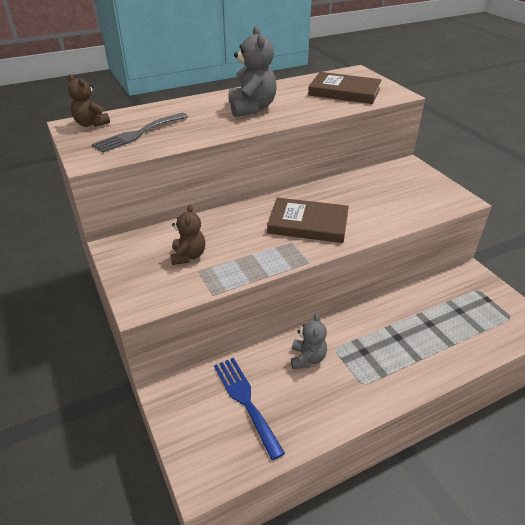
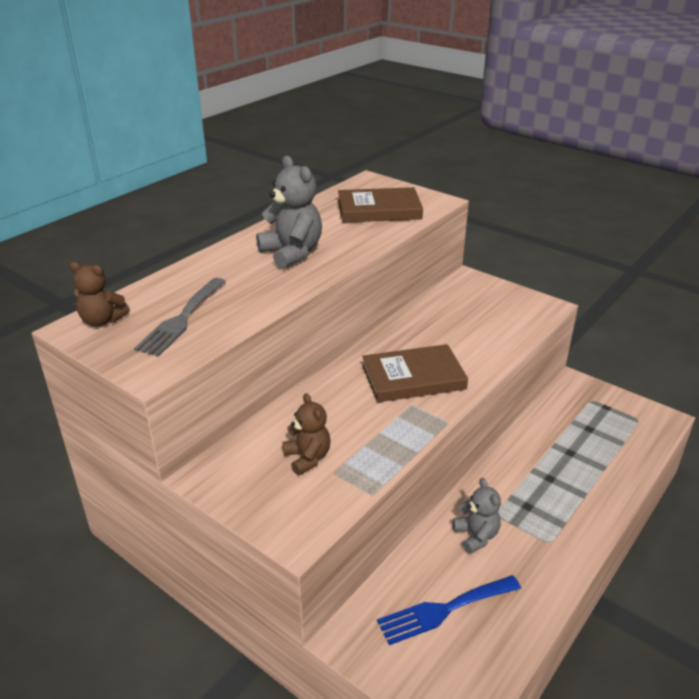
camera: 25 degrees left, 5 degrees down
(245, 401) = (444, 610): blue fork -> blue fork turned 60 degrees counterclockwise

